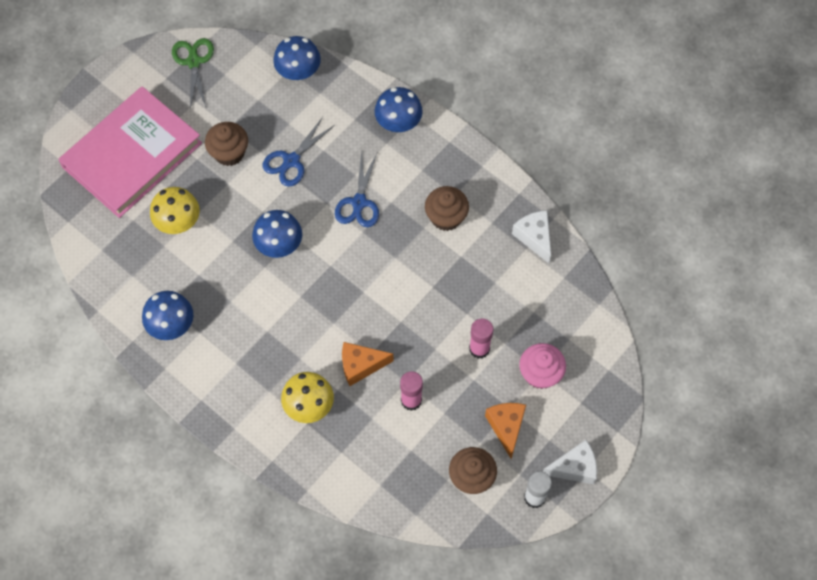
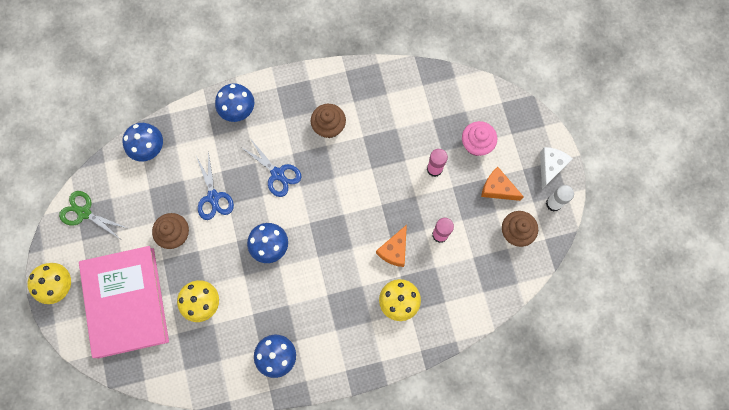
camera: 55 degrees left, 10 degrees up
(108, 88) = (58, 285): none -> yellow mushroom
(534, 237) = (383, 83): white cheese -> none

